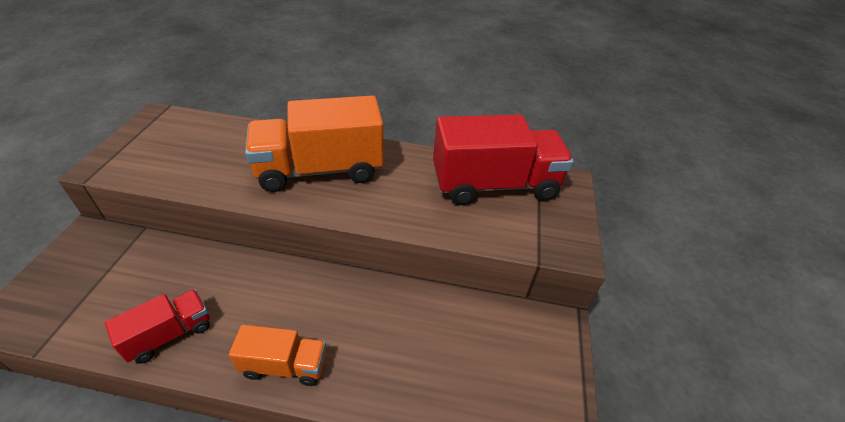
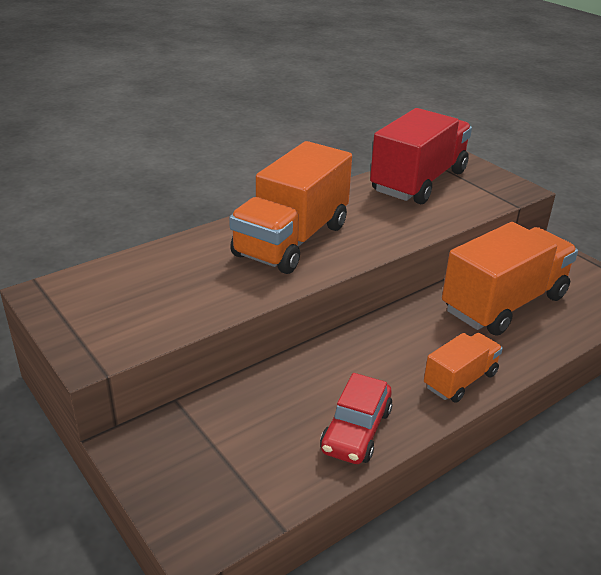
camera: 45 degrees left, 10 degrees down
(169, 334) = (356, 431): red truck -> red car
(430, 337) = (504, 303): none -> orange truck

